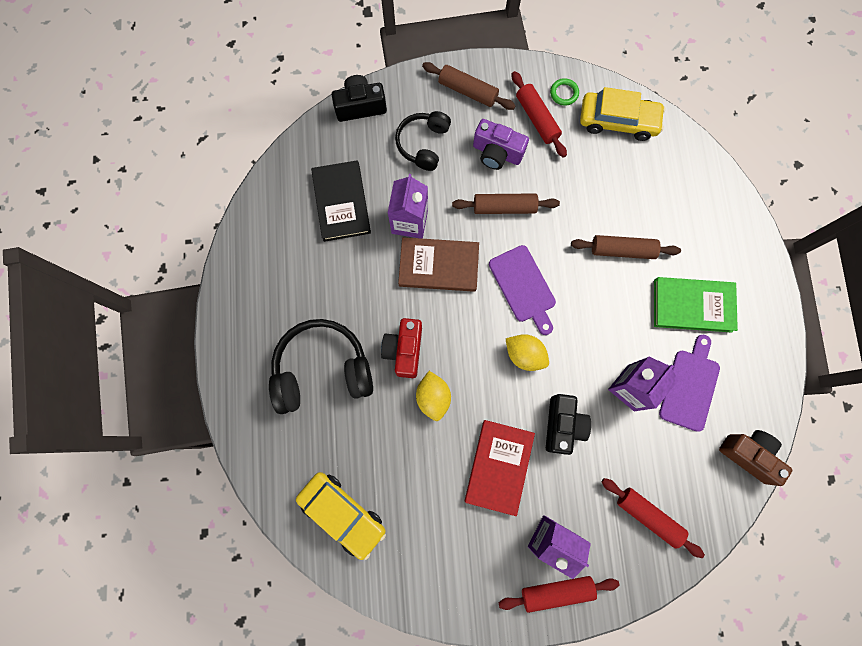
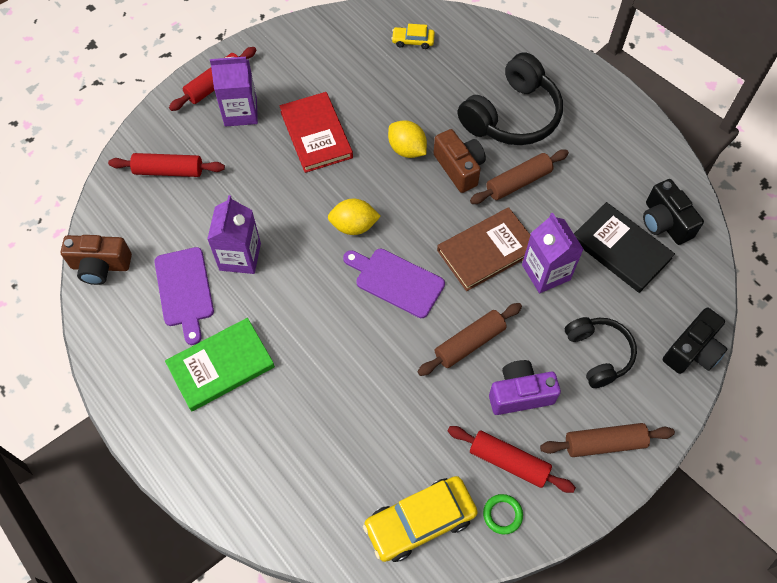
camera: 145 degrees right, 15 degrees down
(342, 513) = (413, 41): yellow car -> yellow car, size x0.51
(404, 350) = (459, 168): red camera -> brown camera
(562, 425) = (283, 193): black camera -> black camera (665, 222)
(622, 250) = (324, 376): brown rolling pin -> brown rolling pin (518, 182)

